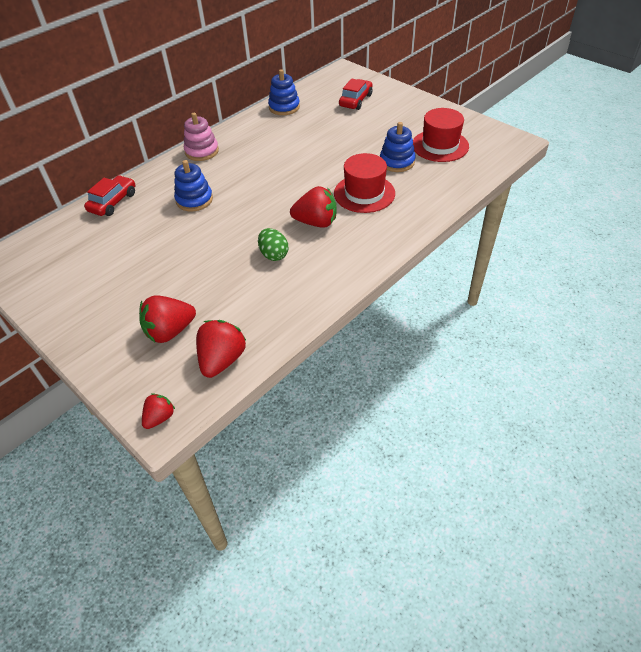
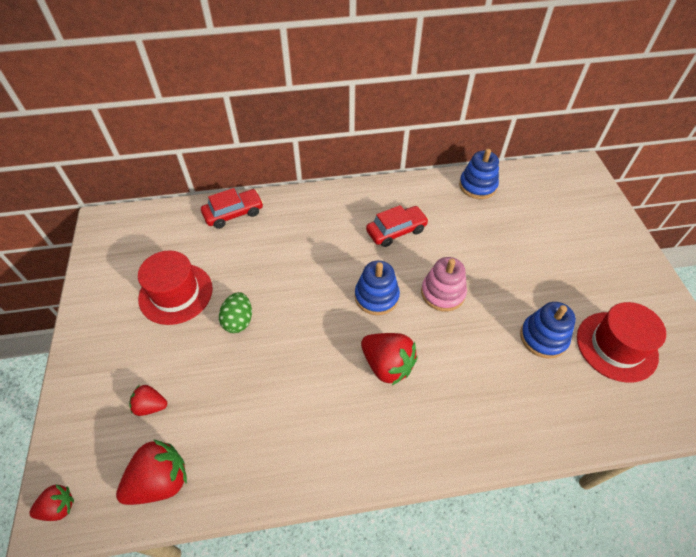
camera: 35 degrees right, 5 degrees up
(170, 331) = (151, 406): red strawberry -> red strawberry, size x0.57
(194, 200) = (300, 255): blue stacking toy -> blue stacking toy (376, 296)
(202, 151) = (354, 198): pink stacking toy -> pink stacking toy (442, 293)
(274, 254) = (312, 378): green egg -> green egg (238, 321)
(355, 100) = (563, 219): red car -> red car (396, 231)
(364, 193) = (470, 359): red hat -> red hat (176, 293)

